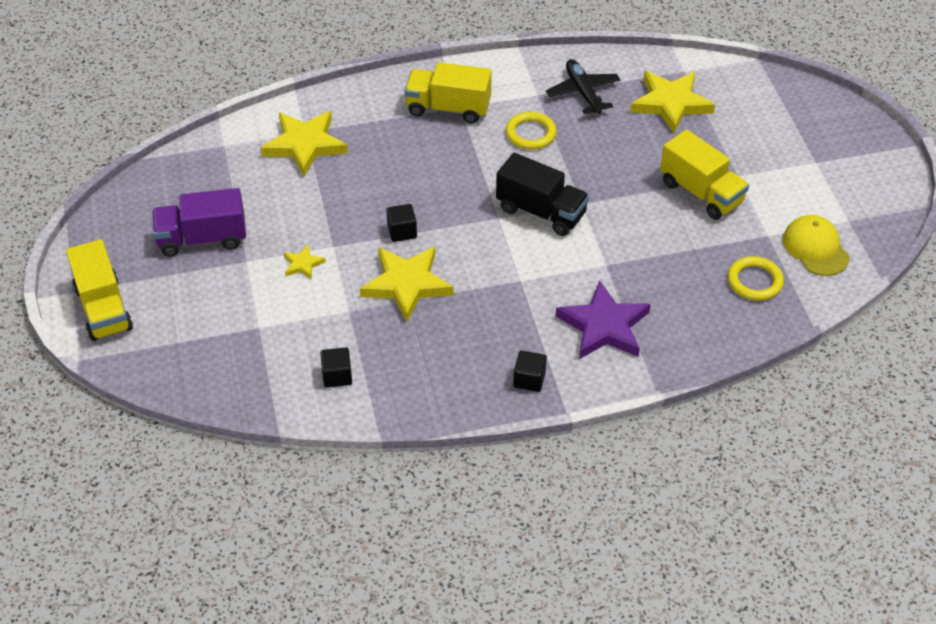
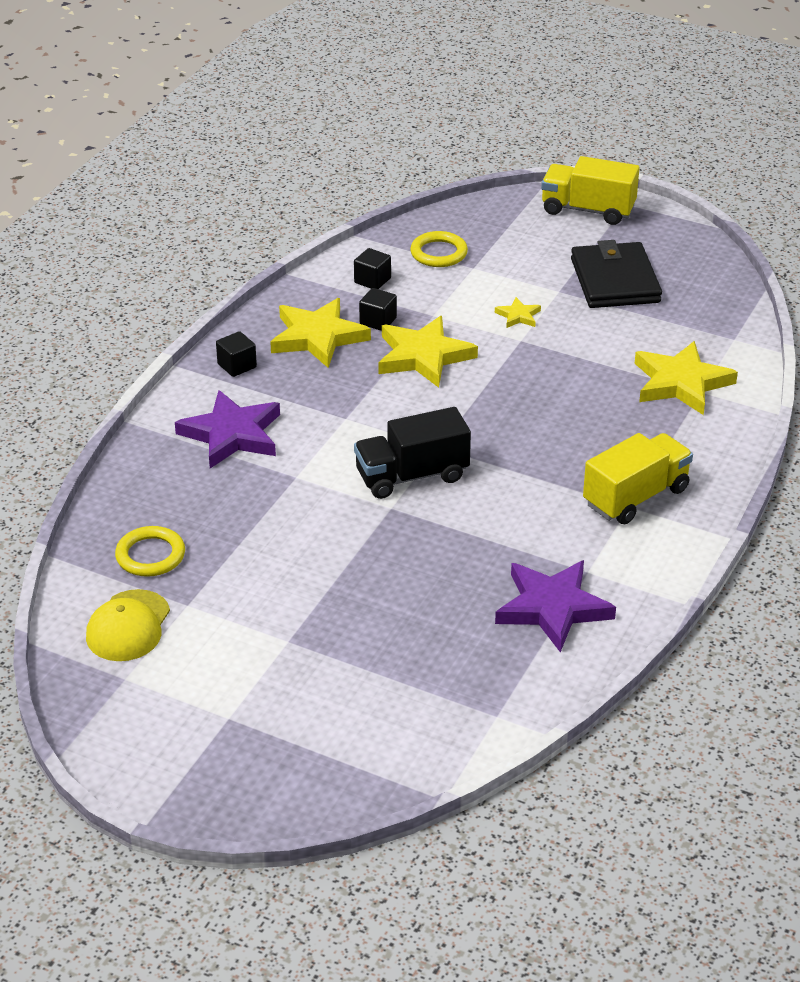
camera: 130 degrees right, 10 degrees down
(202, 239) = (614, 281): purple truck -> black wallet
(402, 231) = (491, 383): black cube -> black cube (378, 321)
(530, 133) = (530, 531): yellow ring -> yellow ring (439, 253)
(583, 92) = (552, 608): black plane -> purple star
(670, 103) = (455, 665): yellow star -> yellow star (318, 337)
(701, 193) = (300, 597): yellow truck -> none
(815, 248) = (128, 626): yellow cap -> yellow cap turned 90 degrees clockwise

